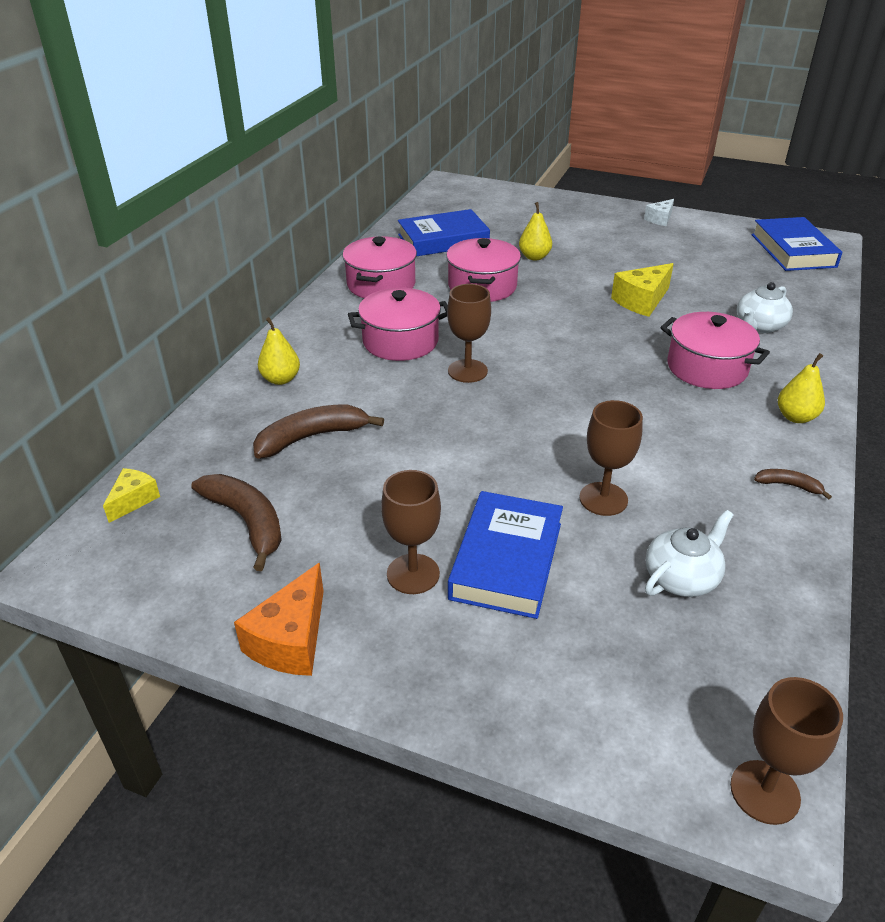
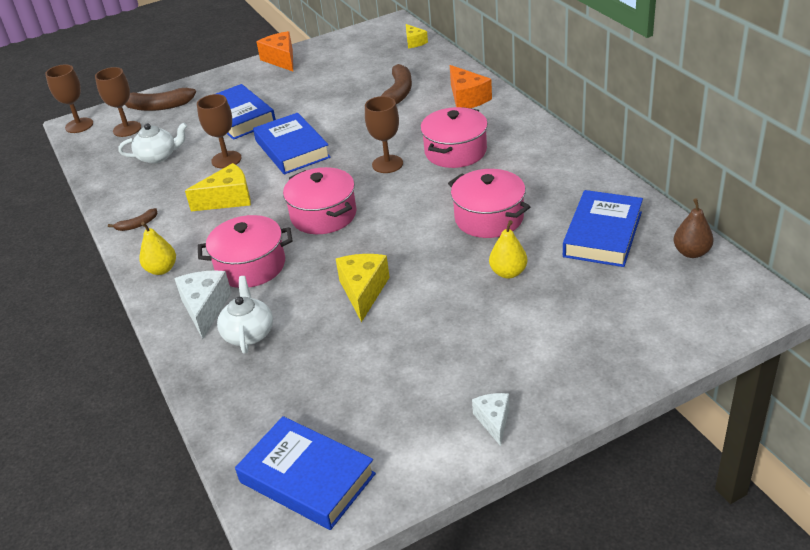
camera: 135 degrees right, 0 degrees up
(247, 521) = (359, 64): brown banana -> brown banana (158, 106)
(281, 379) = (467, 98): yellow pear -> orange cheese
(381, 284) = (549, 171): pink pot -> pink pot (323, 215)
(413, 574) = (269, 93): brown goblet -> brown goblet (127, 129)
(425, 209) = (691, 252): none -> brown pear
(518, 455) = (292, 149): none -> blue book
(658, 445) = (228, 199): none -> yellow cheese
(682, 577) = (158, 156): white teapot -> white teapot turned 105 degrees counterclockwise
(780, 361) = (205, 309): none -> white cheese

